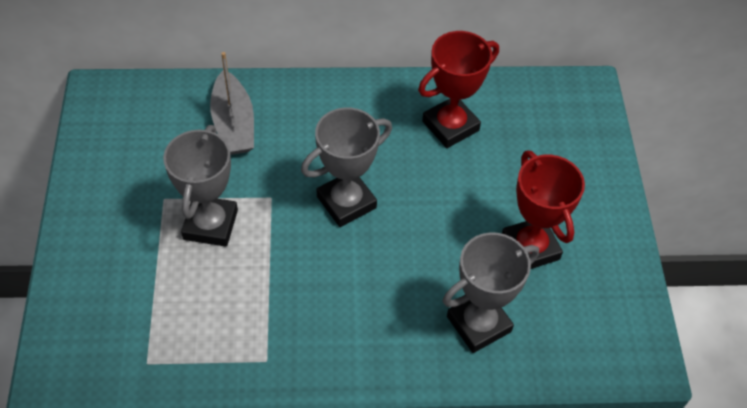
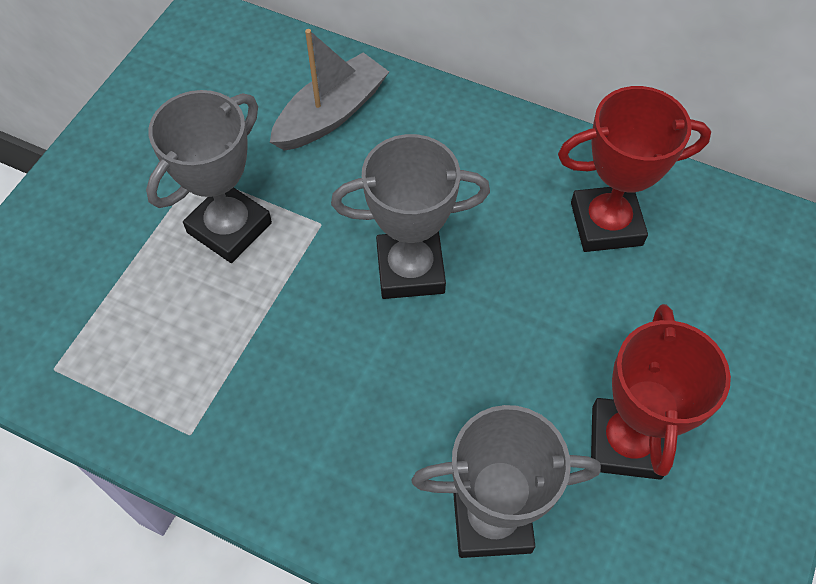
camera: 30 degrees right, 5 degrees up
(234, 124) = (331, 114): grey boat -> grey boat turned 150 degrees counterclockwise

